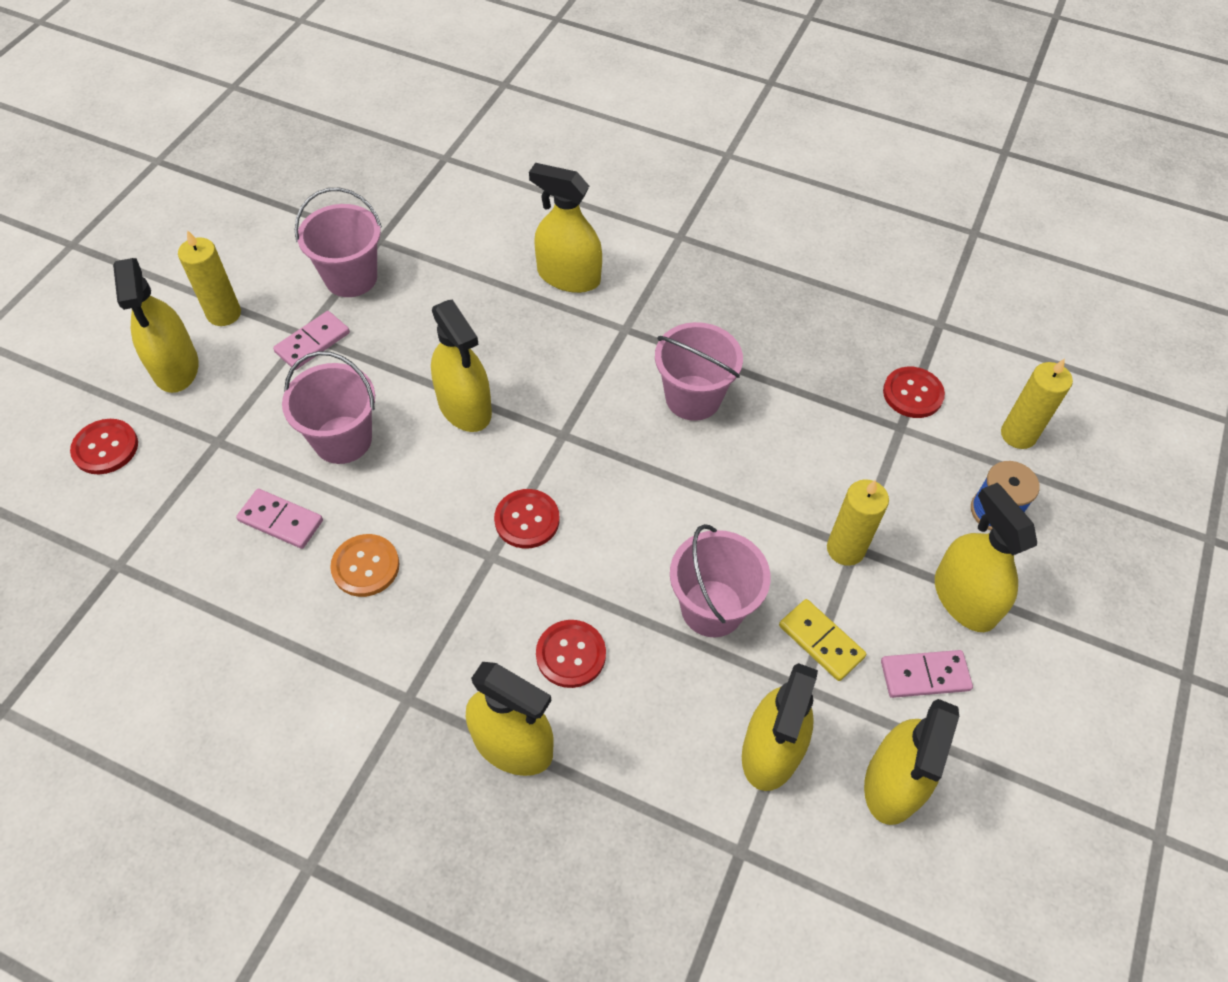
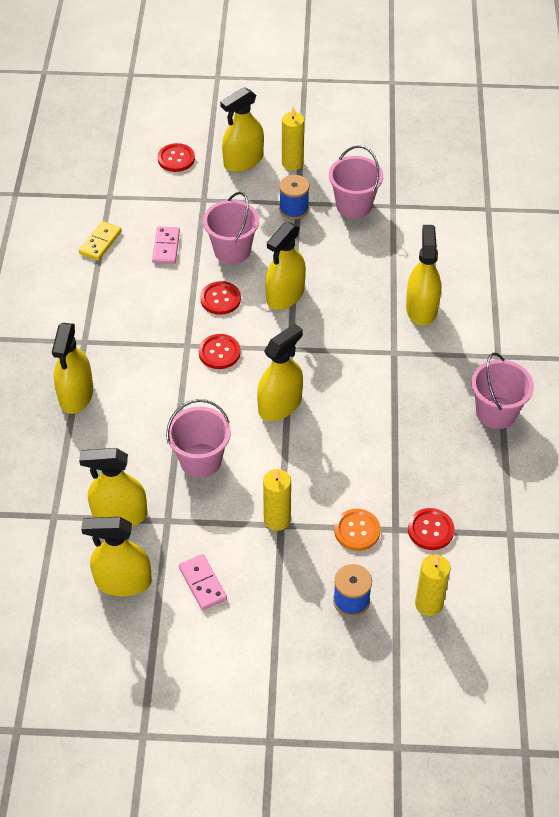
camera: 70 degrees right, 5 degrees down
(312, 342) = (294, 209): pink domino -> blue spool
(365, 566) = (154, 293): orange button -> orange button (357, 530)
(571, 654) = (140, 402): red button -> red button (220, 299)
(693, 398) = (356, 405): pink bucket -> pink bucket (496, 412)
(821, 641) = (202, 522): yellow domino -> yellow domino (100, 242)
(964, 598) = (270, 595): yellow spray bottle -> yellow spray bottle (280, 405)

